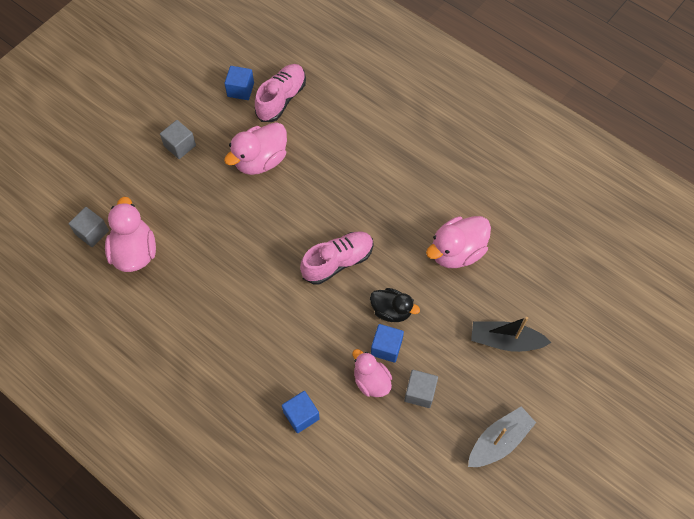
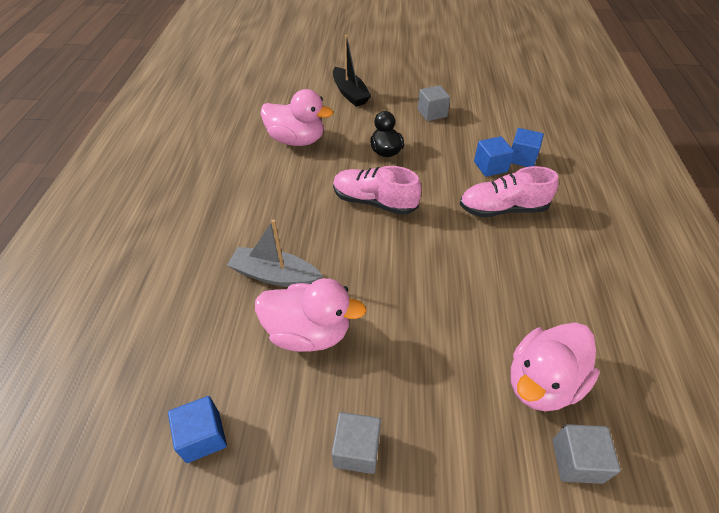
camera: 125 degrees left, 15 degrees down
(281, 99) = (193, 370): pink shoe -> pink shoe (502, 209)
(371, 381) = (452, 137): pink duck -> none
(386, 347) = (418, 141): blue cube -> blue cube (490, 166)
(499, 441) = (422, 73): grey boat -> grey boat (275, 275)

